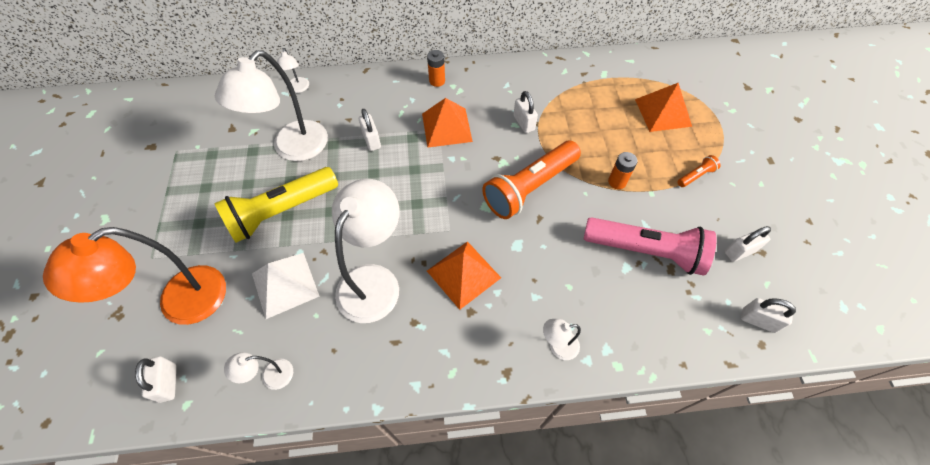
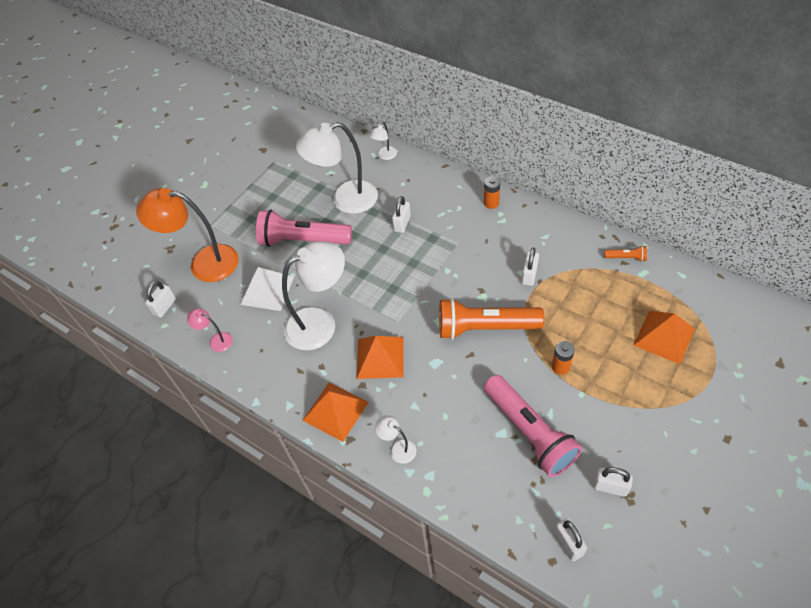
camera: 45 degrees right, 5 degrees down
(270, 376) = (216, 340): white lamp -> pink lamp
(281, 211) = (303, 240): yellow flashlight -> pink flashlight
(447, 127) = (465, 244): orange pyramid -> orange pyramid (335, 411)
(696, 176) = (637, 405): orange flashlight -> orange flashlight (626, 257)

